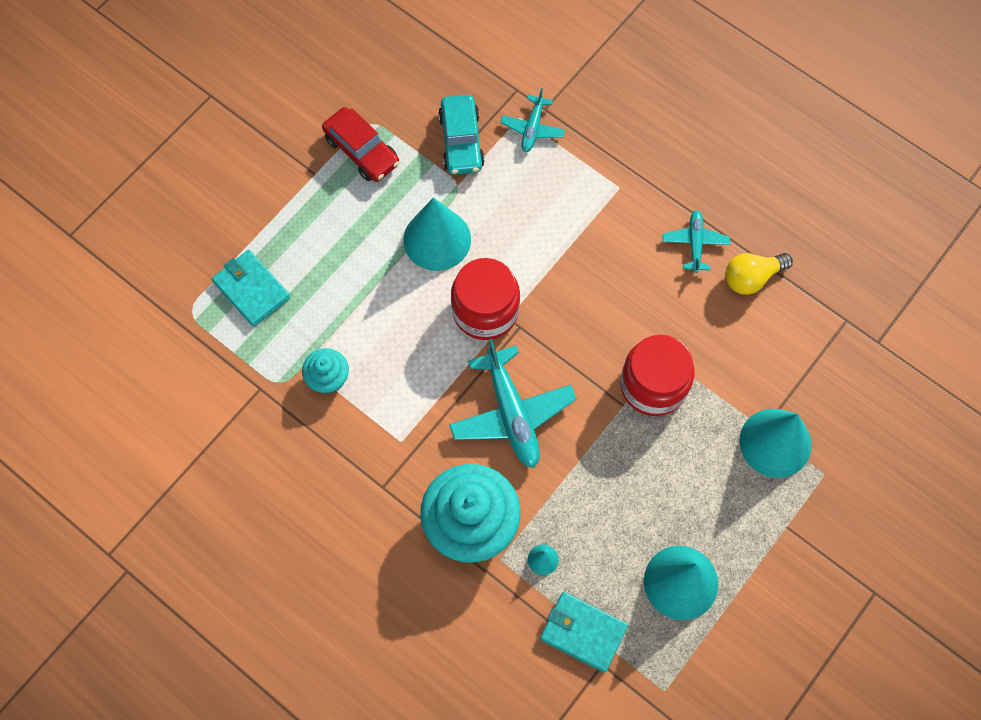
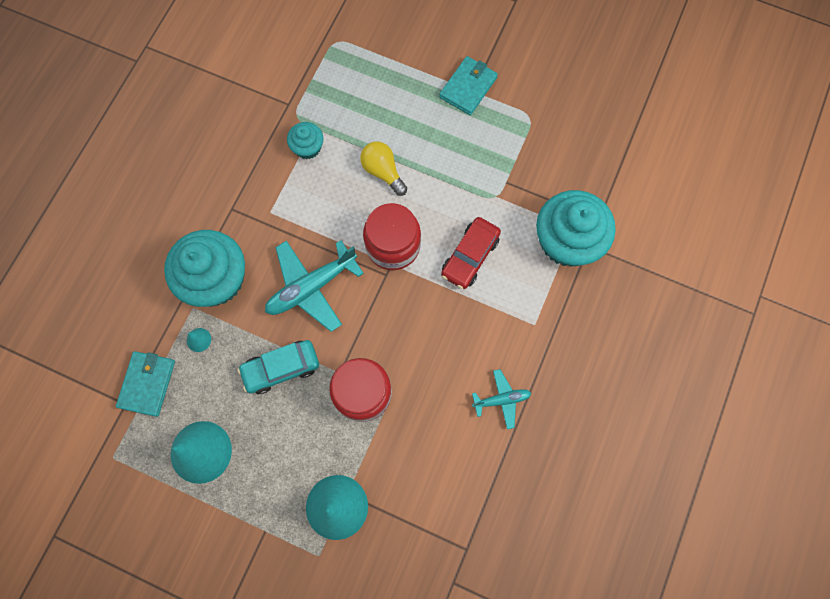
camera: 75 degrees right, 5 degrees up
(252, 289) = (364, 76): turquoise wallet -> turquoise wallet (468, 87)
(362, 151) = (503, 118): red car -> red car (470, 256)
(437, 239) = (443, 193): turquoise cone -> none
(461, 141) = (536, 189): turquoise car -> turquoise car (281, 368)
(532, 128) = (567, 241): turquoise plane -> turquoise cupcake
(751, 278) = (483, 456): yellow light bulb -> yellow light bulb (383, 171)

